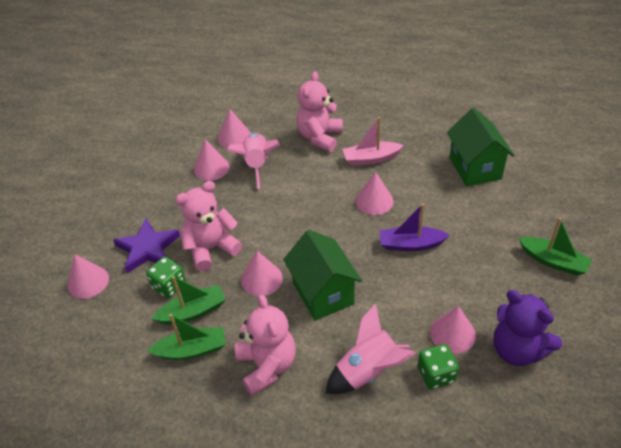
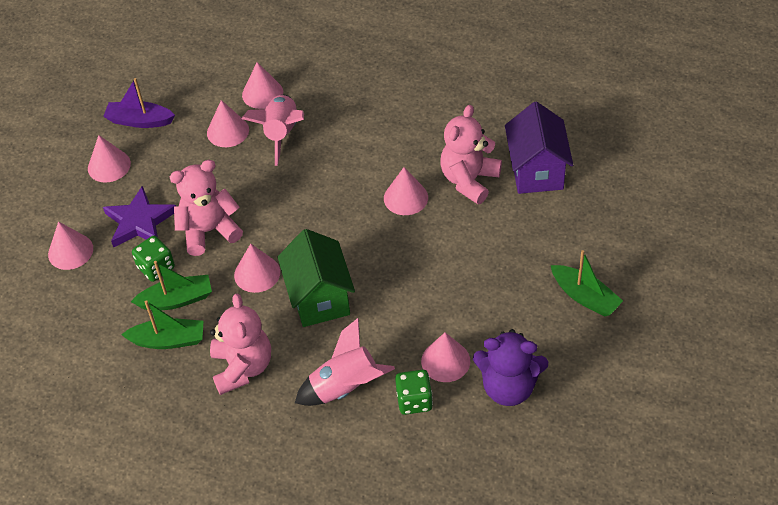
camera: 10 degrees right, 5 degrees up
(113, 206) = (109, 166): none -> pink cone
(319, 137) = (364, 106): pink teddy bear -> pink teddy bear (469, 180)
(371, 158) = (417, 143): pink boat -> none
(411, 244) = (431, 256): purple boat -> purple boat (140, 121)
(475, 168) = (536, 171): green house -> purple house
(517, 350) = (508, 387): purple teddy bear -> purple teddy bear turned 45 degrees counterclockwise

